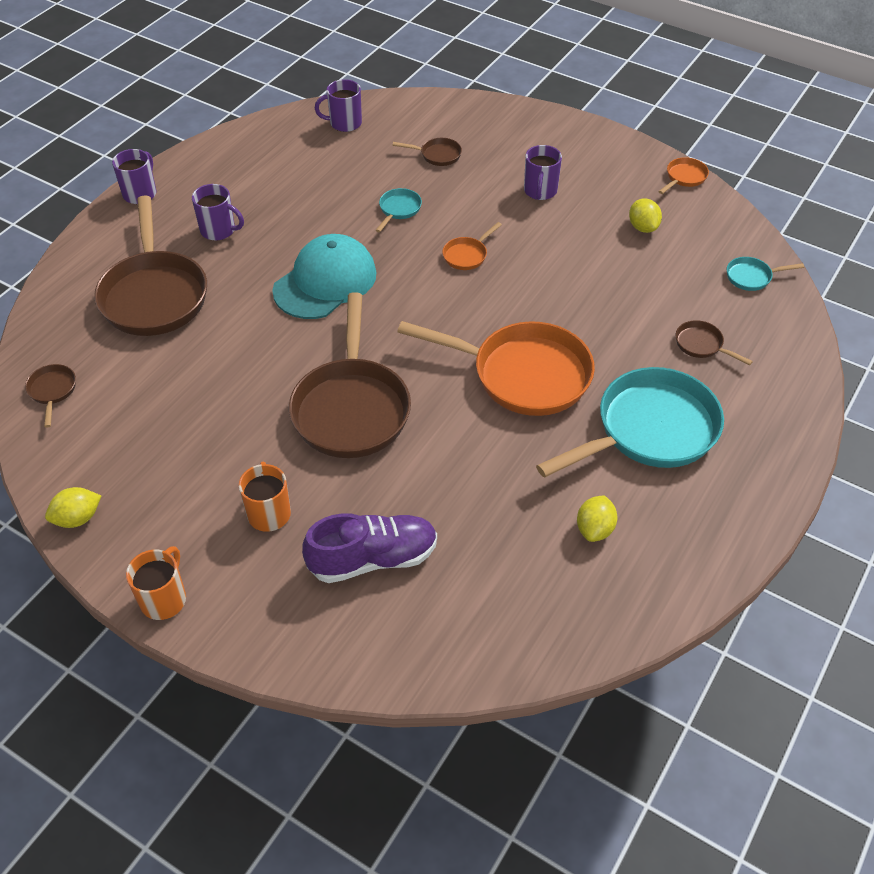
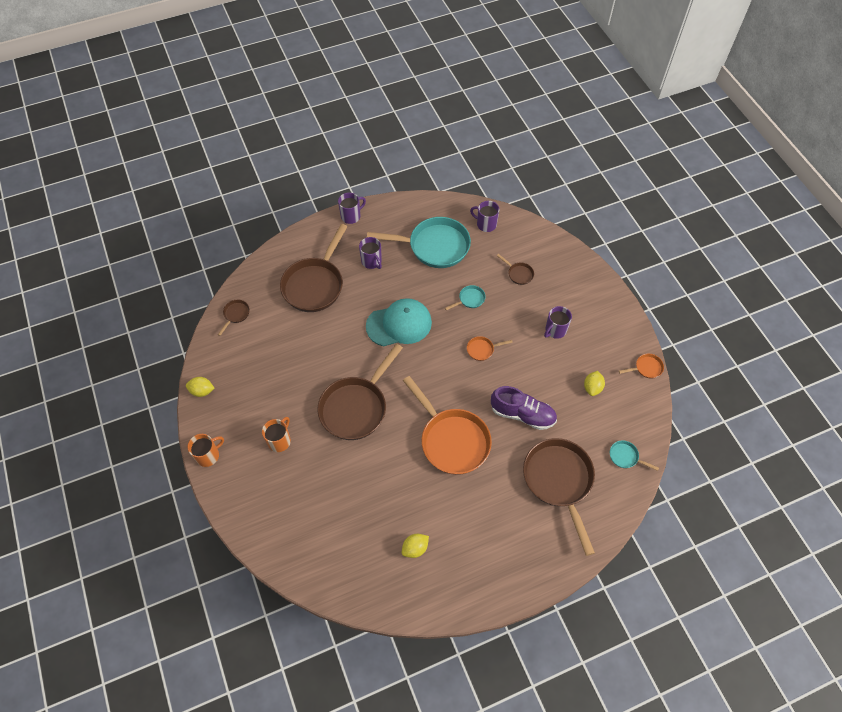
camera: 35 degrees right, 10 degrees up
(373, 559) = (305, 495): purple shoe -> purple shoe (522, 414)
(649, 430) = (487, 513): turquoise pan -> turquoise pan (434, 246)
(701, 345) = (559, 481): brown pan -> brown pan, size x2.39

